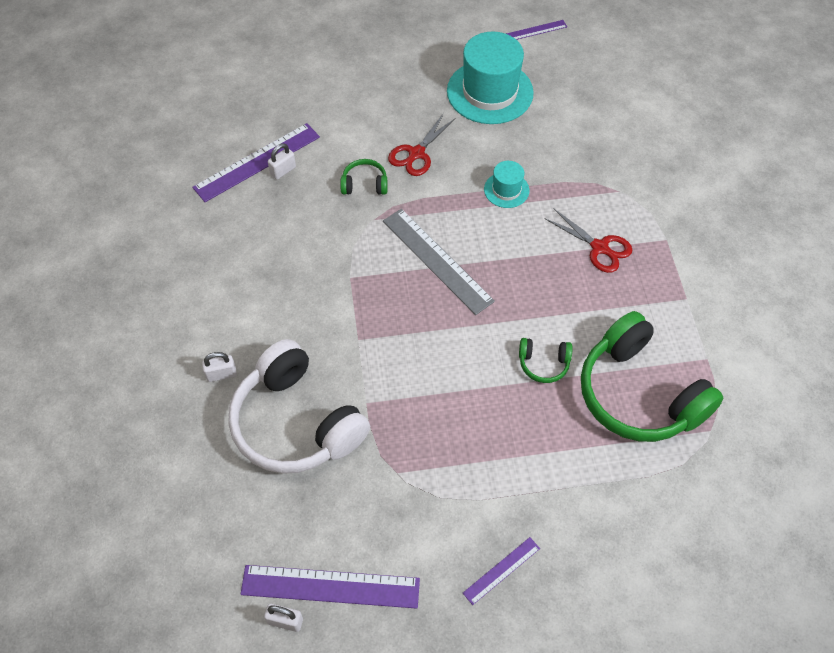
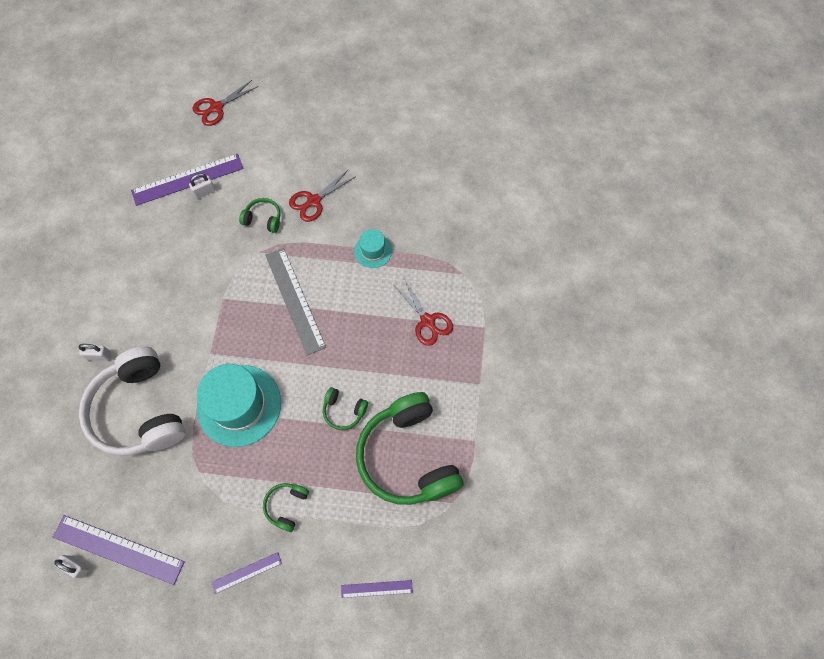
camera: 15 degrees right, 10 degrees up
(262, 82) = (216, 108): none -> red scissors
(490, 92) = (393, 158): turquoise hat -> turquoise hat (239, 405)
(519, 483) = (286, 506): none -> green headphones
(535, 30) = (453, 108): purple ruler -> purple ruler (376, 588)

